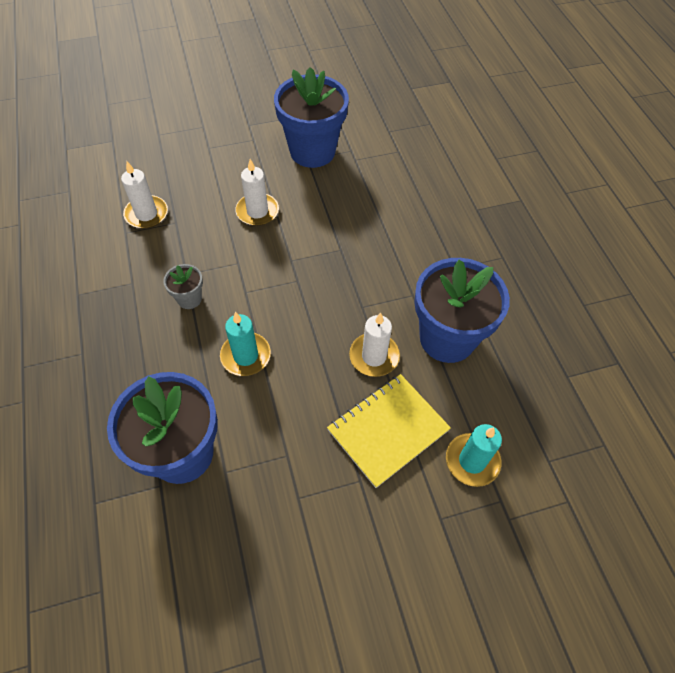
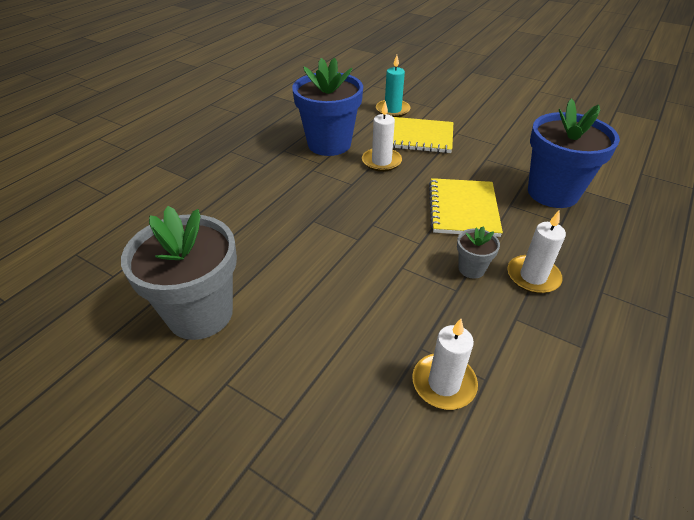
camera: 130 degrees left, 15 degrees down
(246, 356) = (463, 209): turquoise candle -> yellow notebook
(257, 211) = (332, 296): white candle -> white candle (533, 276)
(312, 151) = (200, 313): blue flower pot -> grey flower pot

